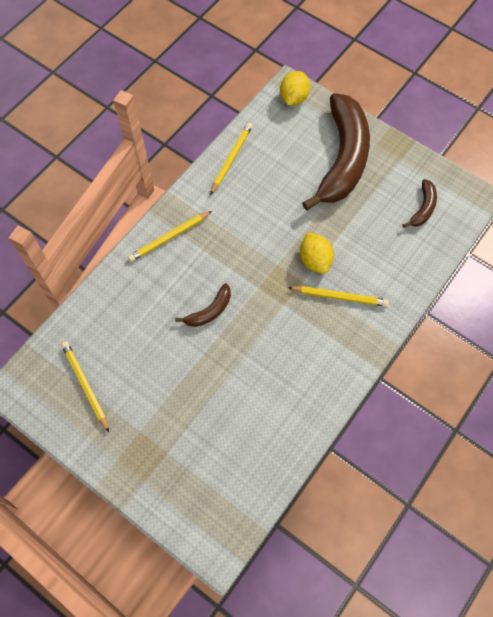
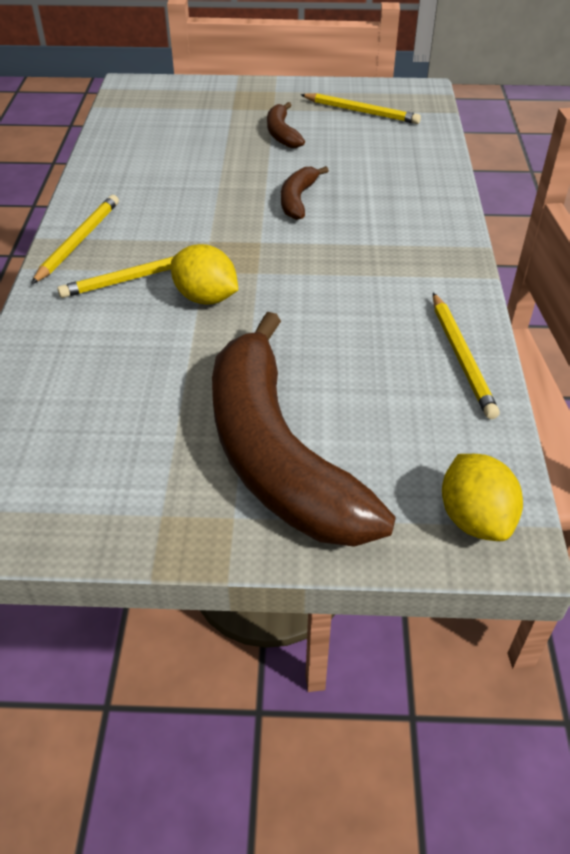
camera: 145 degrees right, 20 degrees down
(169, 237) = (427, 235): yellow pencil -> yellow pencil (78, 241)
(423, 208) = (66, 448): brown banana -> brown banana (282, 134)

